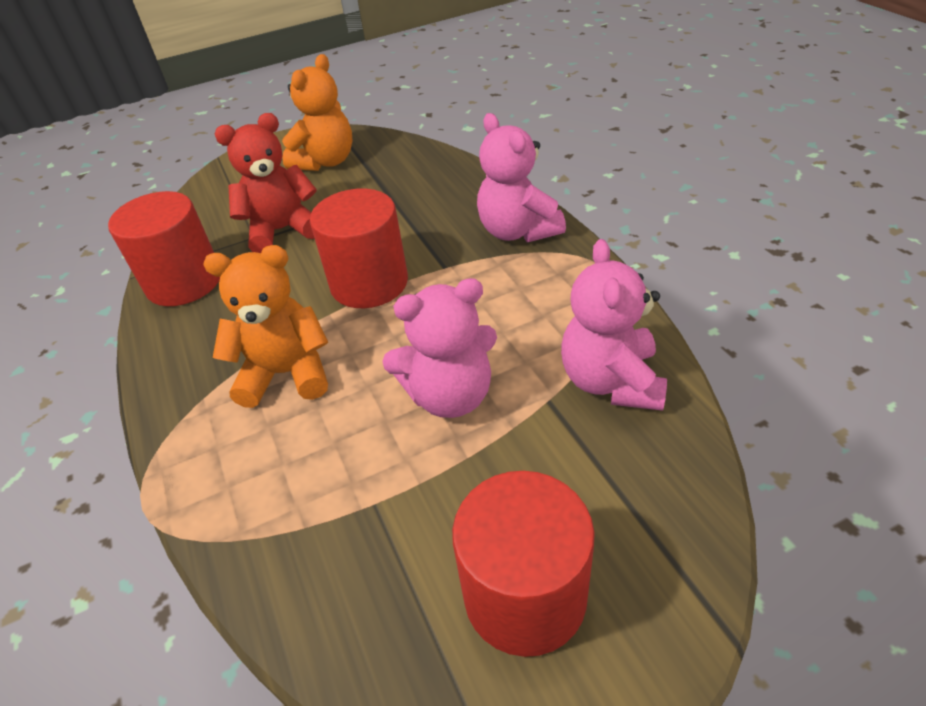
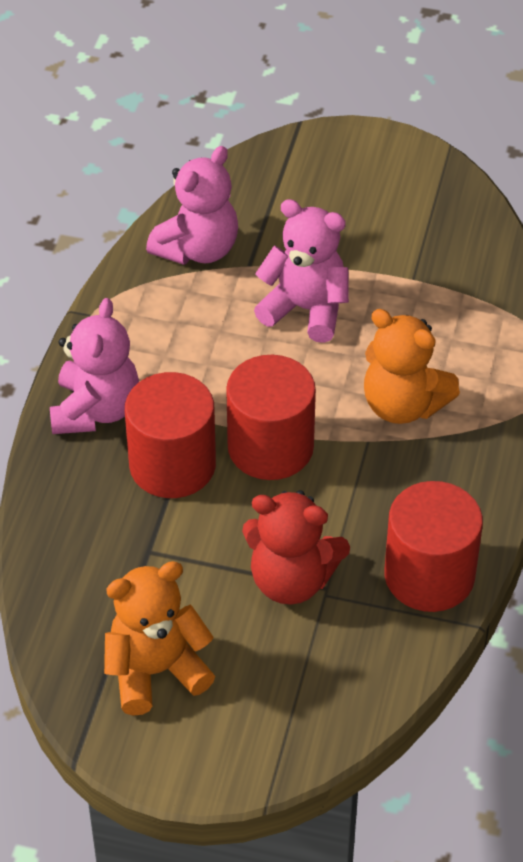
camera: 145 degrees left, 5 degrees up
(525, 595) = (373, 191): red cylinder -> red cylinder (172, 465)

